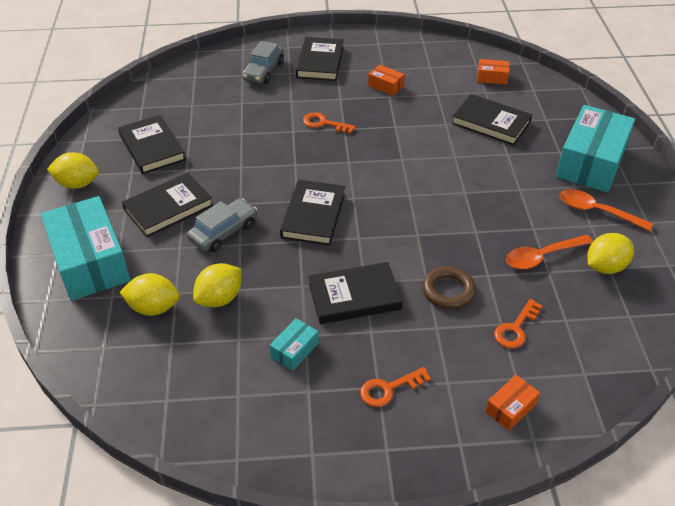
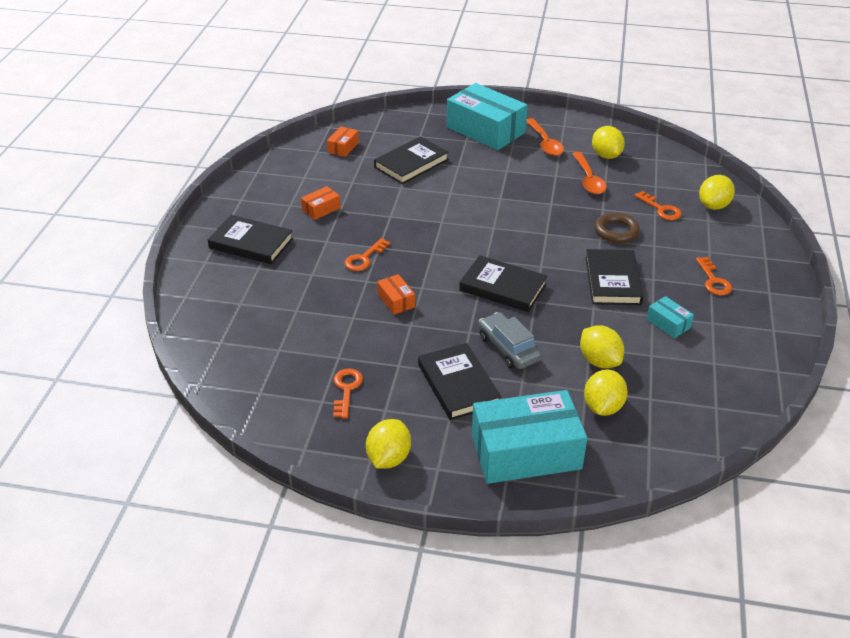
camera: 75 degrees left, 5 degrees down
(152, 147) = (346, 389): black book -> orange key
(263, 71) = (243, 286): grey car -> none
(510, 408) = (735, 229): orange box -> orange box (396, 300)
(553, 382) = (713, 206): none -> yellow lemon
(596, 211) = (545, 143): orange spoon -> orange spoon turned 60 degrees counterclockwise

